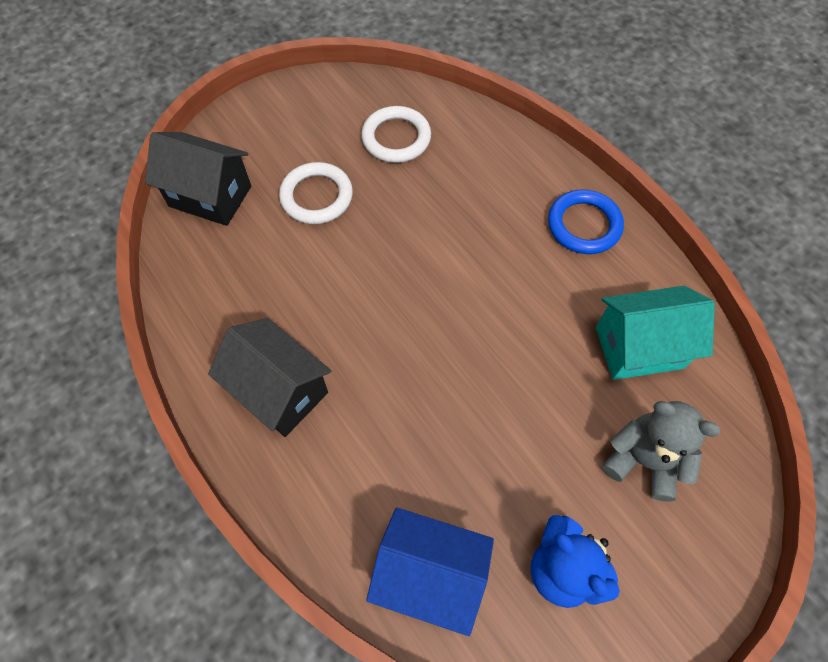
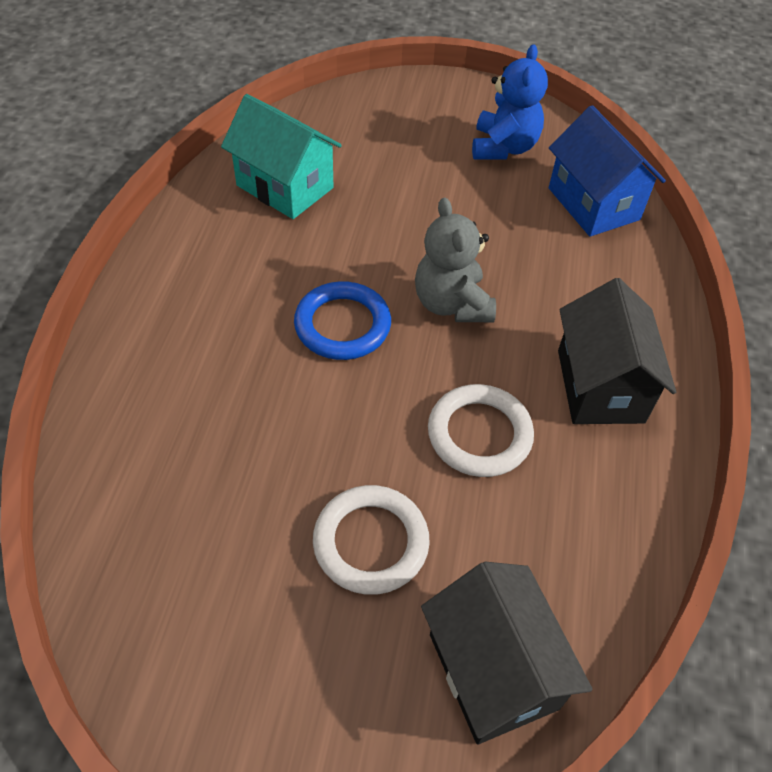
camera: 135 degrees left, 10 degrees down
(396, 138) = (198, 529): white ring -> white ring (479, 434)
(584, 225) = (179, 281): blue ring -> blue ring (342, 325)
(643, 460) = (381, 145): grey teddy bear -> grey teddy bear (452, 304)

